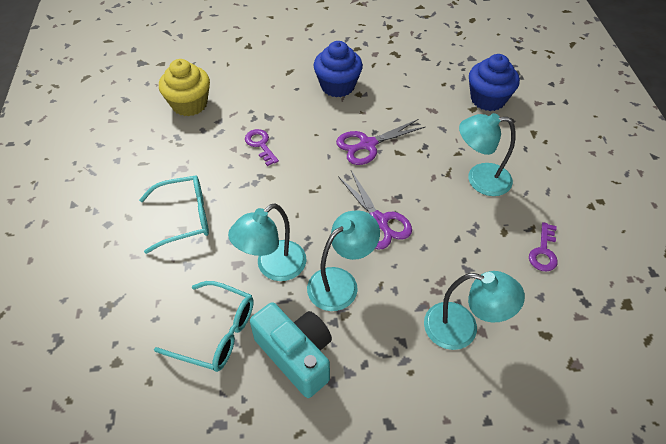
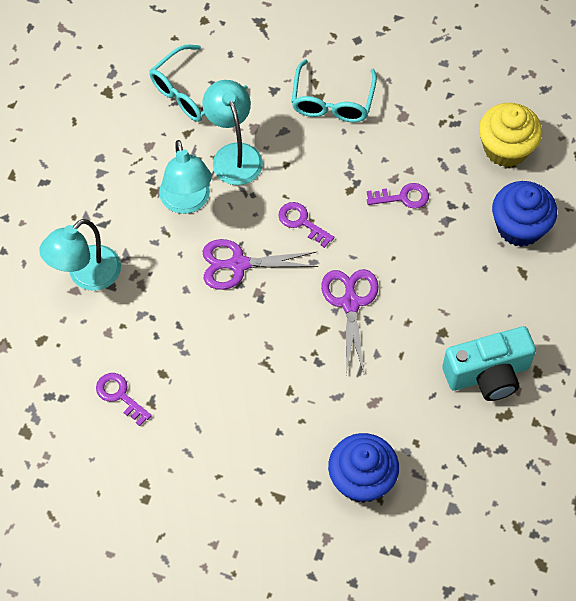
camera: 115 degrees right, 10 degrees up
(296, 355) = (137, 142): turquoise camera -> turquoise camera (488, 374)
(316, 195) = (302, 222): none -> purple key
(337, 86) = (468, 315): blue cupcake -> blue cupcake (519, 227)
(479, 179) = (240, 391): turquoise lamp -> none

